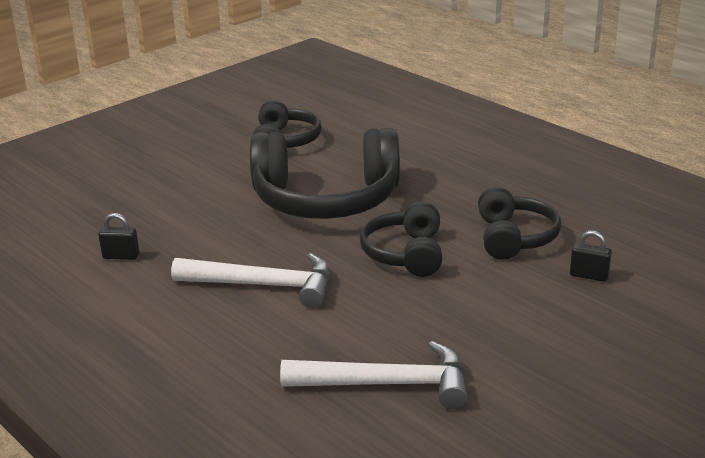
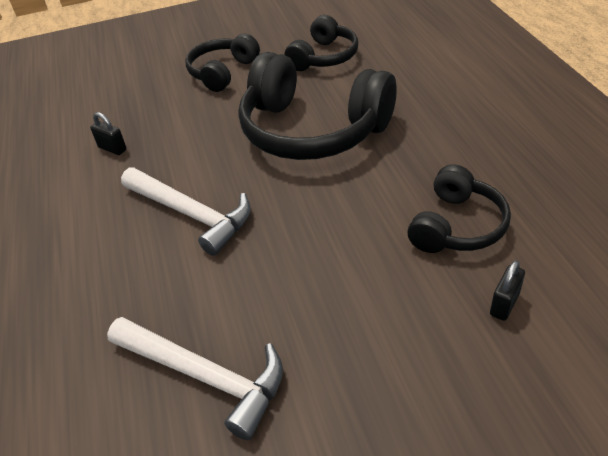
camera: 30 degrees right, 15 degrees up
(405, 254) = (337, 215): black headphones -> black headphones (222, 72)
(589, 276) = (504, 304): black padlock -> black padlock turned 75 degrees clockwise

